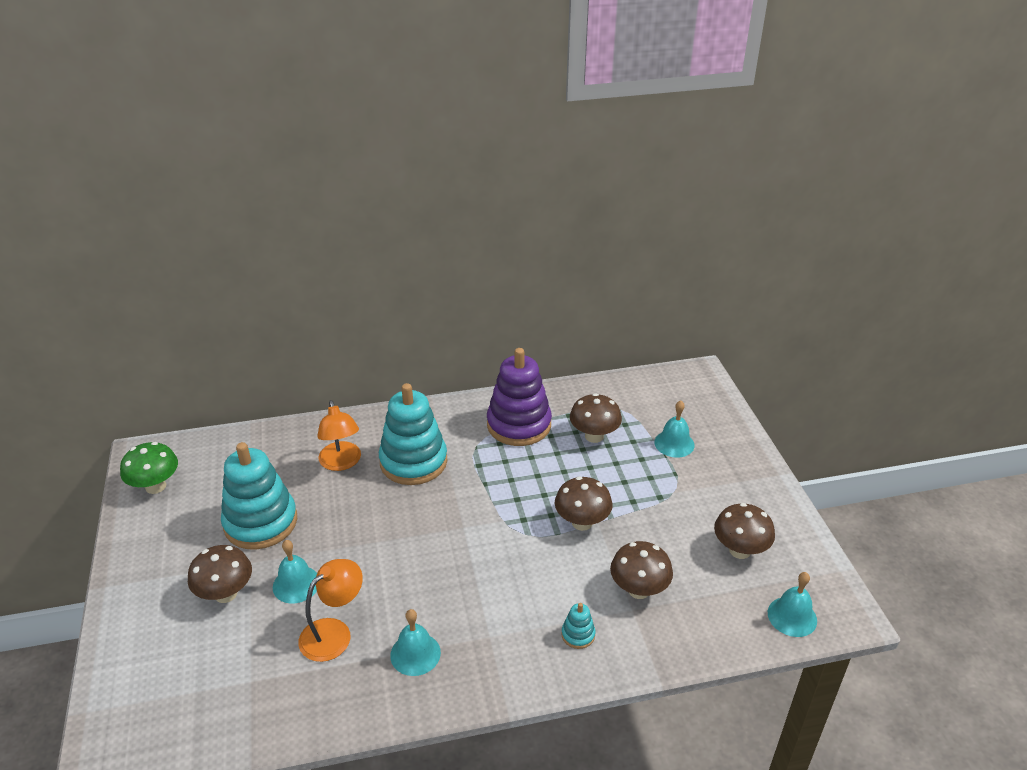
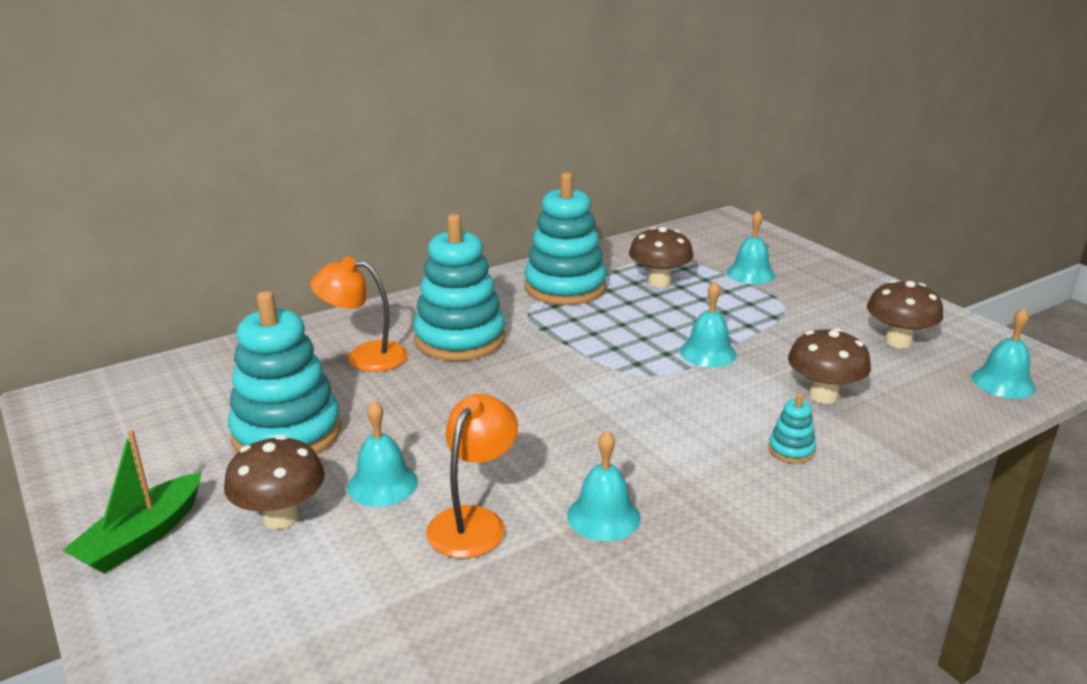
camera: 20 degrees left, 10 degrees down
(145, 585) = (142, 537): none -> green boat
(155, 486) = (99, 428): green mushroom -> none
(341, 463) = (364, 356): orange lamp -> orange lamp turned 135 degrees clockwise
(519, 425) = (565, 287): purple stacking toy -> turquoise stacking toy
(582, 522) = (707, 353): brown mushroom -> turquoise bell

